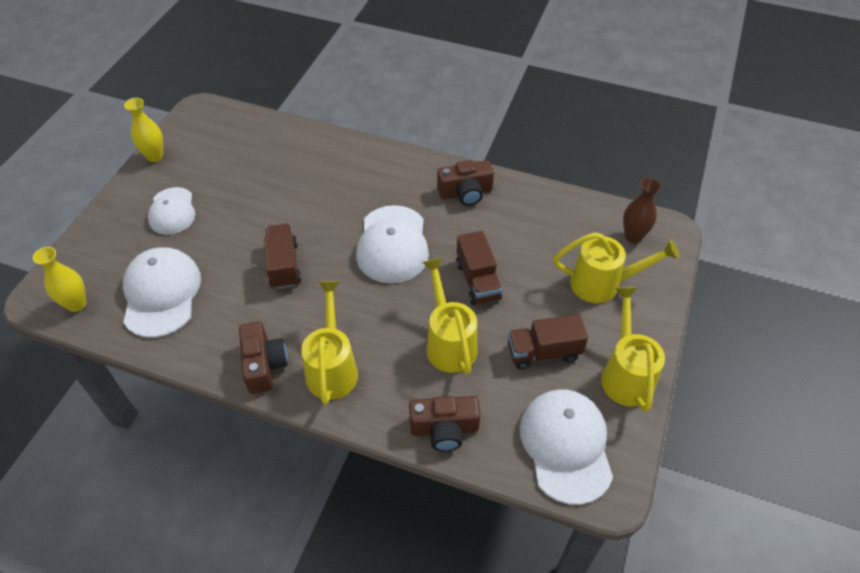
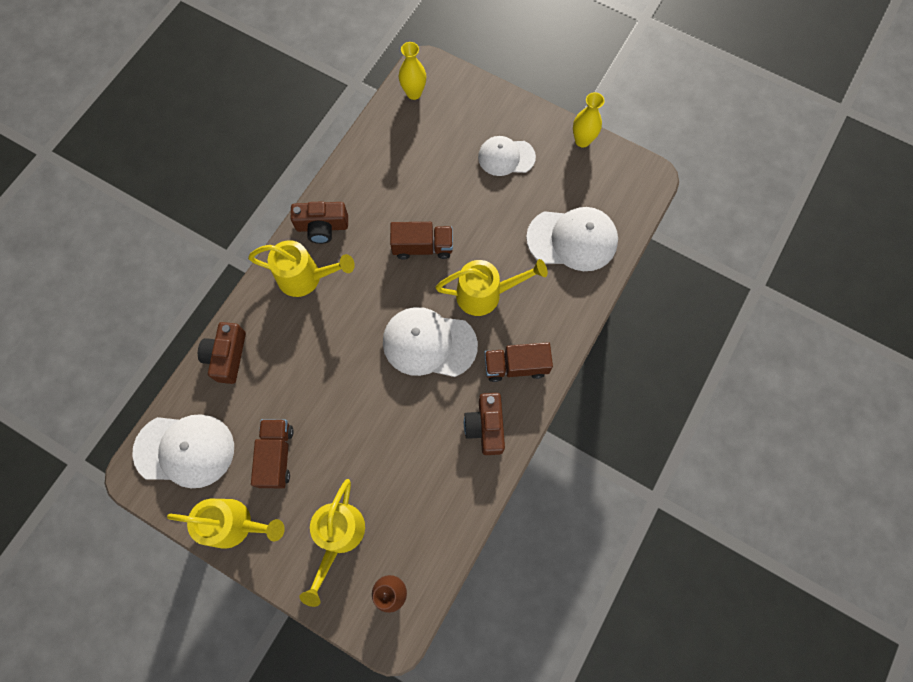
camera: 100 degrees right, 20 degrees up
(161, 294) = (411, 152): white cap -> white cap (572, 239)
(449, 343) = (307, 375): yellow watering can -> yellow watering can (485, 294)
(477, 281) = (369, 414): brown truck -> brown truck (516, 366)

